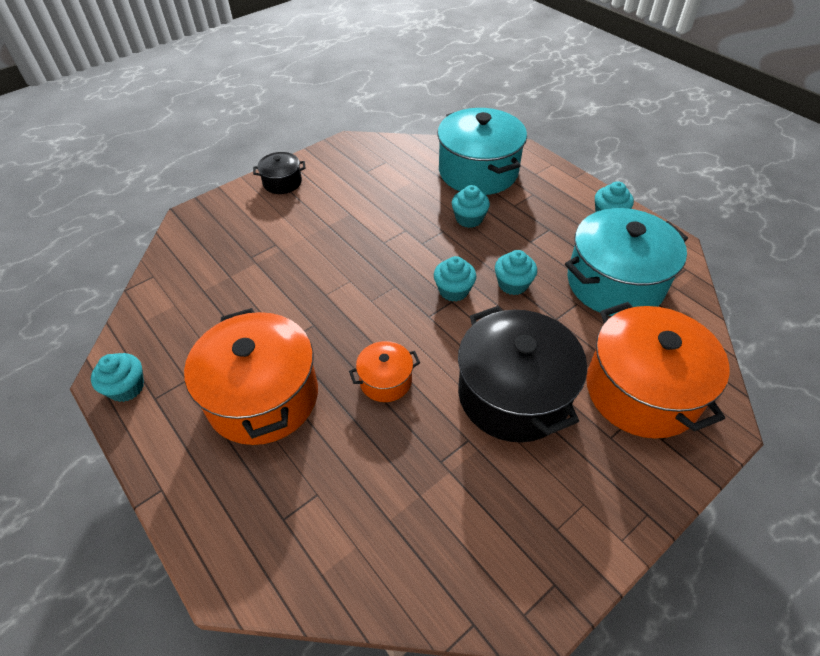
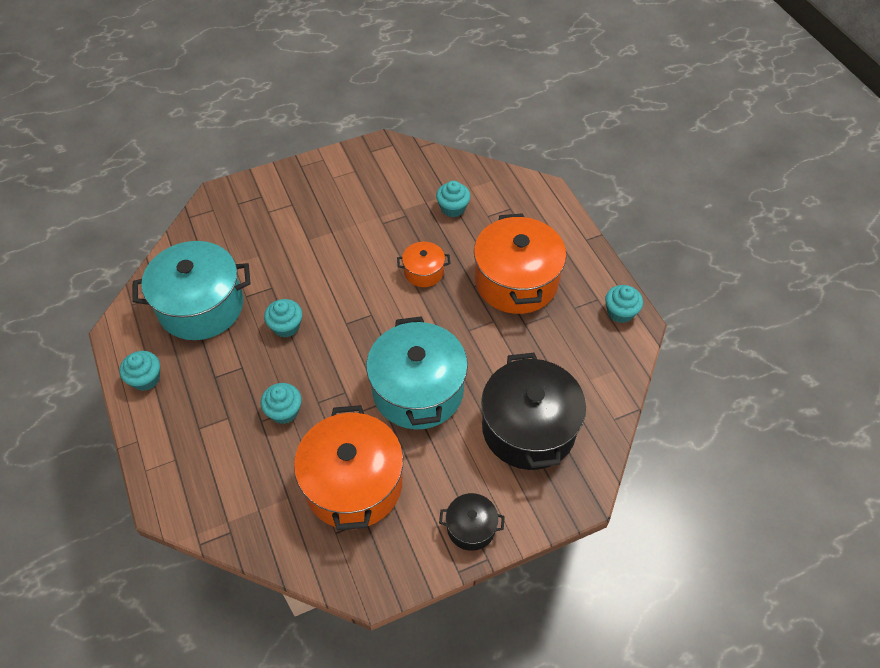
camera: 165 degrees left, 5 degrees up
(453, 290) = (339, 333): turquoise cupcake -> turquoise cupcake (453, 208)
(478, 171) = (236, 481): turquoise pot -> turquoise pot (418, 390)
(513, 394) = (338, 242): black pot -> black pot (528, 428)
(641, 391) = (250, 224): orange pot -> orange pot (353, 484)

